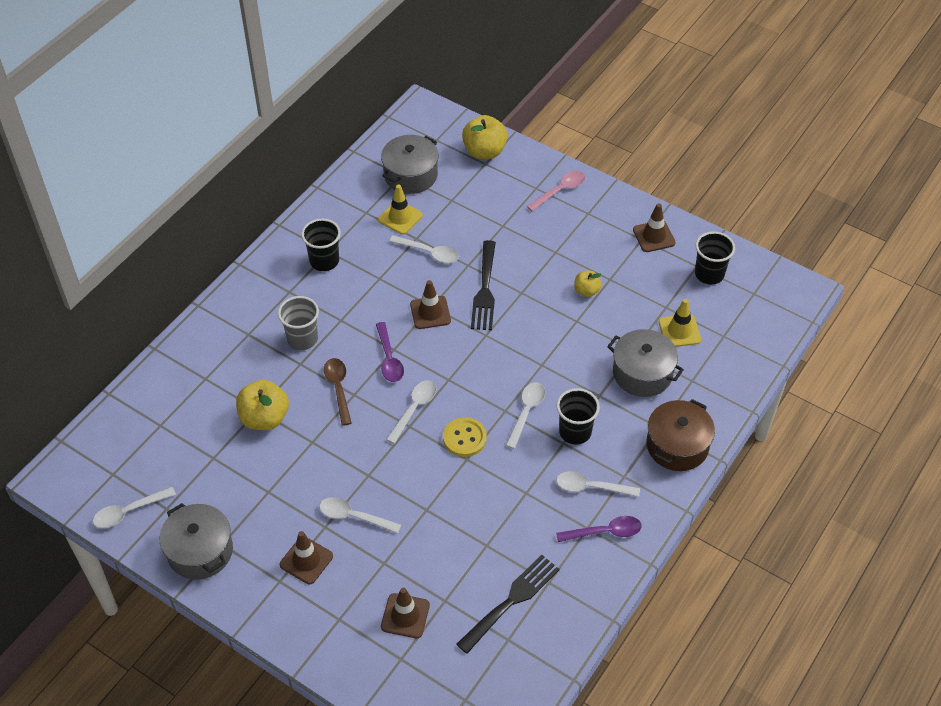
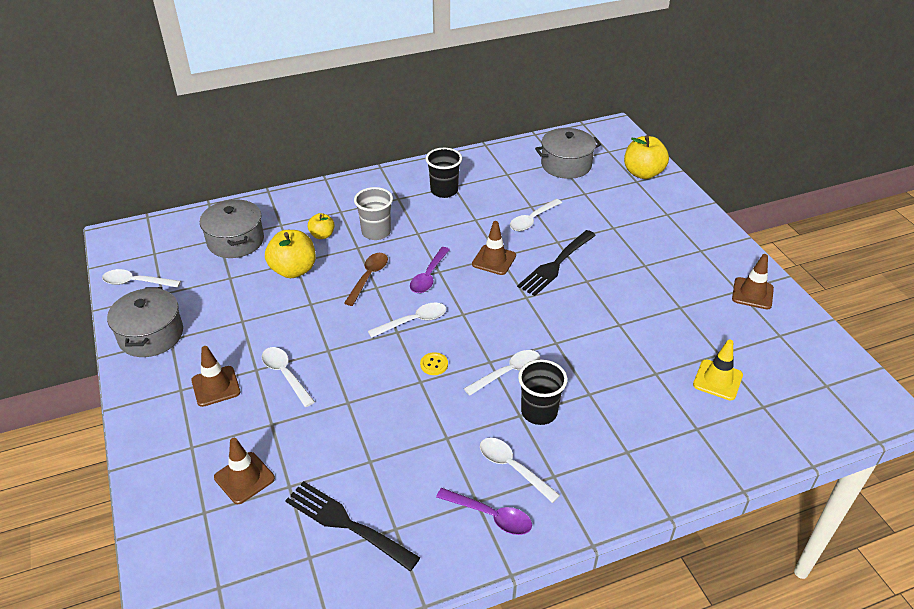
camera: 35 degrees right, 10 degrees down
(400, 217) = (531, 188): yellow traffic cone -> none
(429, 253) = (532, 220): white spoon -> white spoon turned 75 degrees clockwise
(464, 438) = (434, 364): yellow button -> yellow button, size x0.60
(511, 600) = (346, 523): black fork -> black fork turned 135 degrees counterclockwise
(560, 191) = (687, 224): pink spoon -> none
(586, 291) = (649, 306): yellow apple -> yellow apple (322, 235)
(642, 373) = (649, 397): grey pot -> grey pot (235, 241)
(677, 445) = (633, 478): brown pot -> none
(709, 274) = (788, 347): black cup -> none

